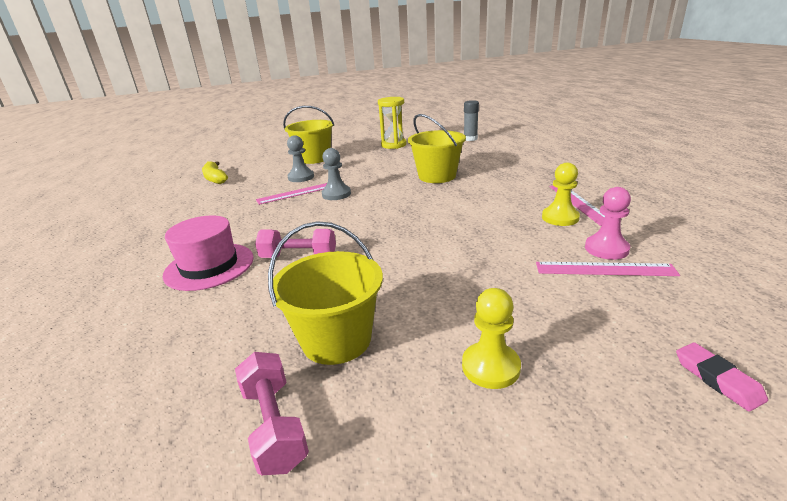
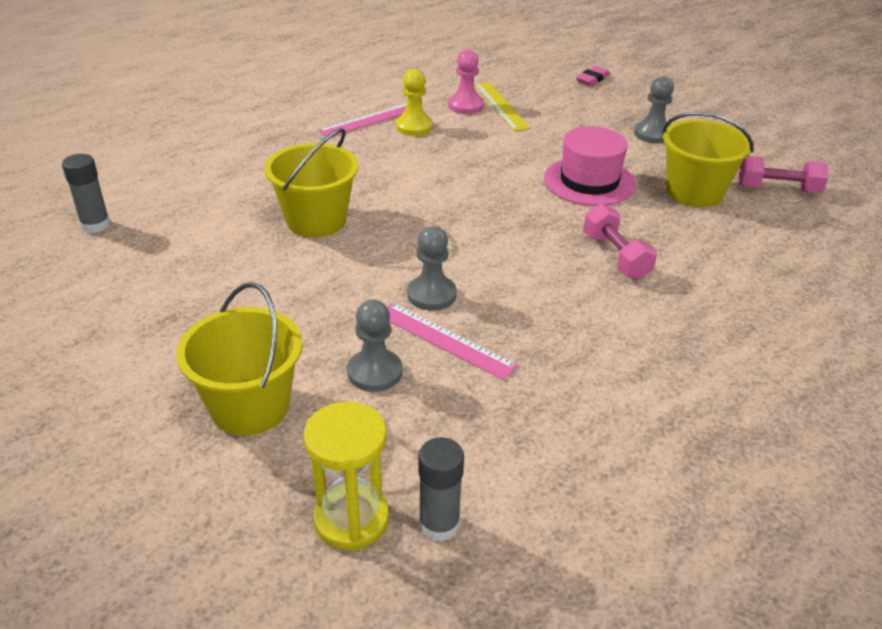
camera: 120 degrees left, 10 degrees up
(209, 266) = (692, 315): pink hat -> pink hat (589, 181)
(215, 179) = (439, 524): yellow banana -> grey glue stick
(274, 425) = (777, 189): pink dumbbell -> pink dumbbell turned 60 degrees clockwise
(393, 145) = (137, 312): yellow hourglass -> yellow hourglass (351, 519)
(490, 367) = (652, 134): yellow pawn -> grey pawn
(604, 269) = (501, 106): pink ruler -> yellow ruler

